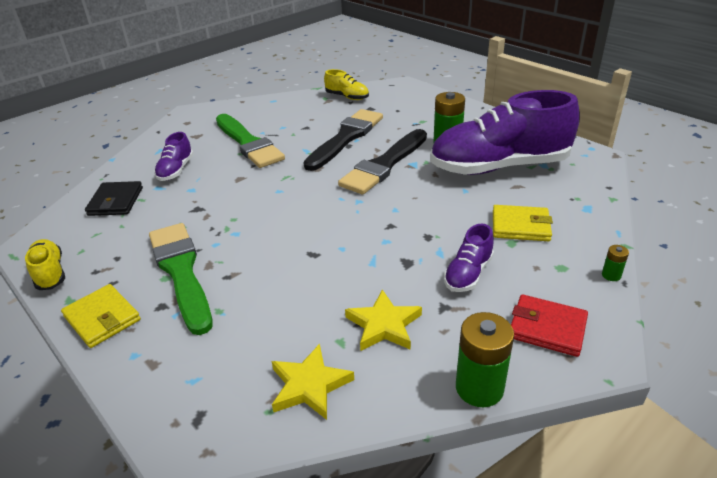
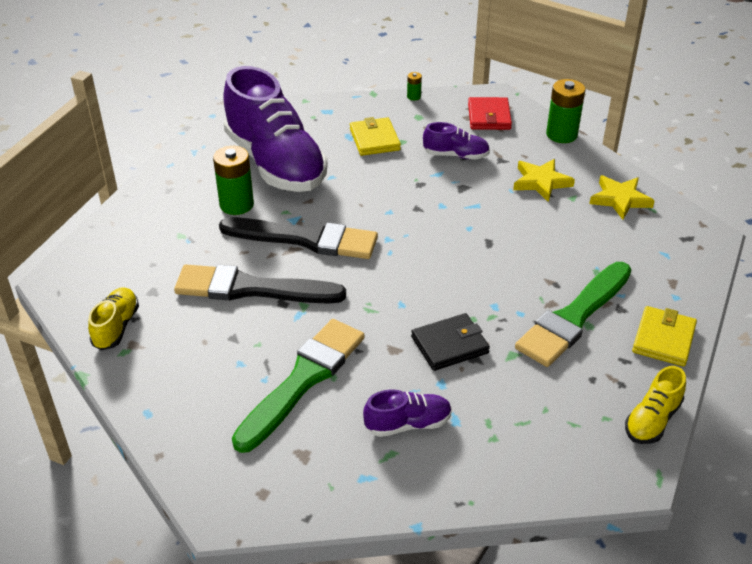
camera: 115 degrees left, 5 degrees up
(116, 201) = (508, 446): black wallet -> black wallet (449, 345)

